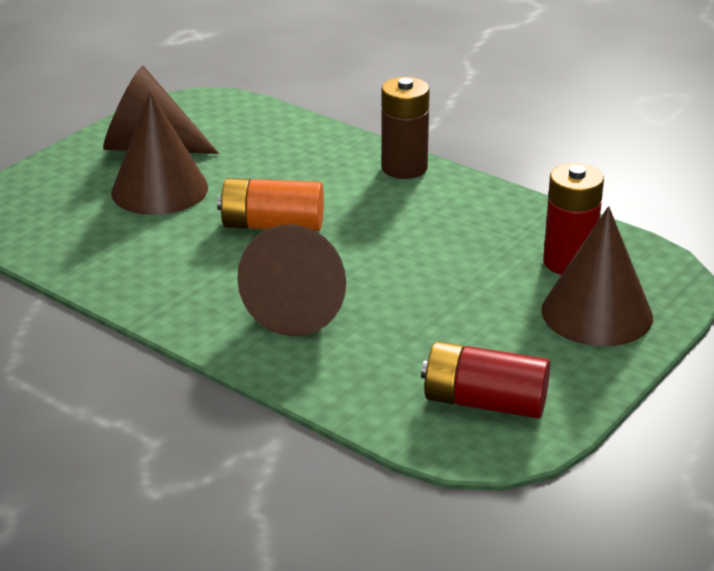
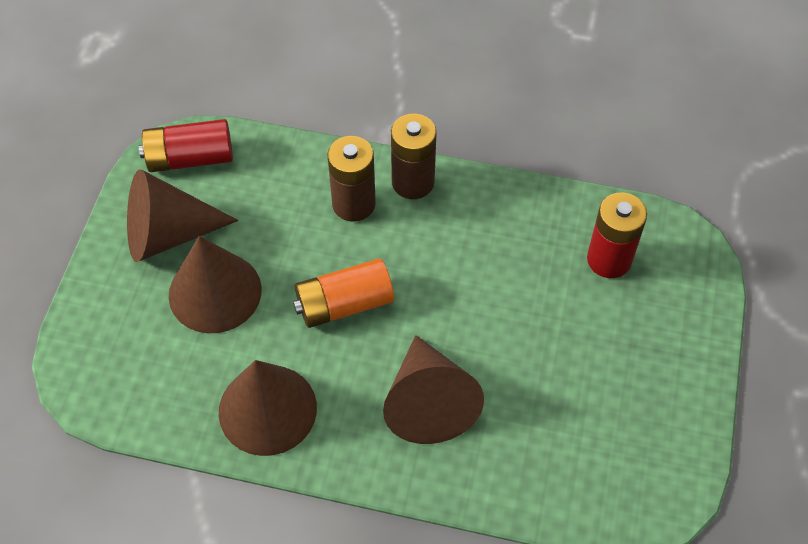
camera: 25 degrees left, 25 degrees up
(335, 168) = (353, 204): none -> brown battery
(484, 402) = (631, 458): red battery -> red battery (190, 158)
(597, 313) = (660, 315): brown cone -> brown cone (267, 409)

